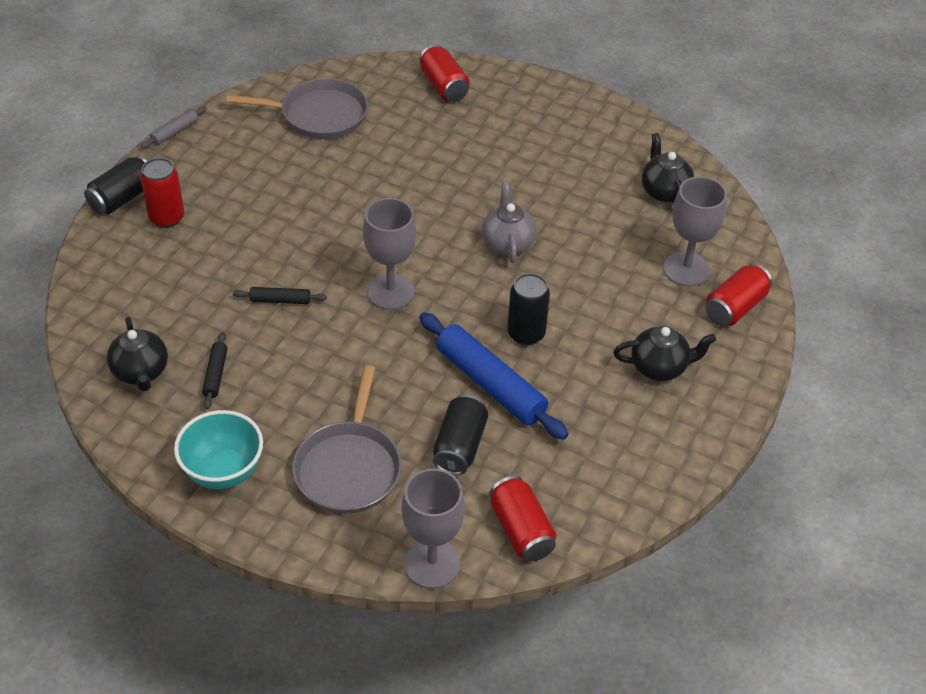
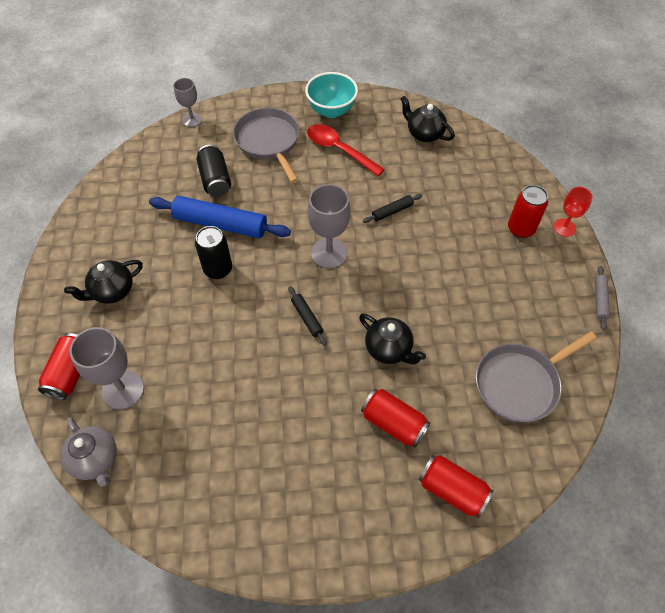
camera: 150 degrees right, 10 degrees up
(122, 198) = (564, 227): black can -> red goblet
(215, 374) = (384, 152): black rolling pin -> black rolling pin (307, 318)
(268, 407) = (339, 150): none -> red spoon
(432, 564) = (192, 120): grey goblet -> grey goblet, size x0.61
(507, 243) = (276, 338): grey teapot -> grey teapot (96, 460)
(521, 530) = (154, 154): red can -> red can (393, 423)
(664, 191) = (174, 471): black teapot -> black teapot (389, 349)

